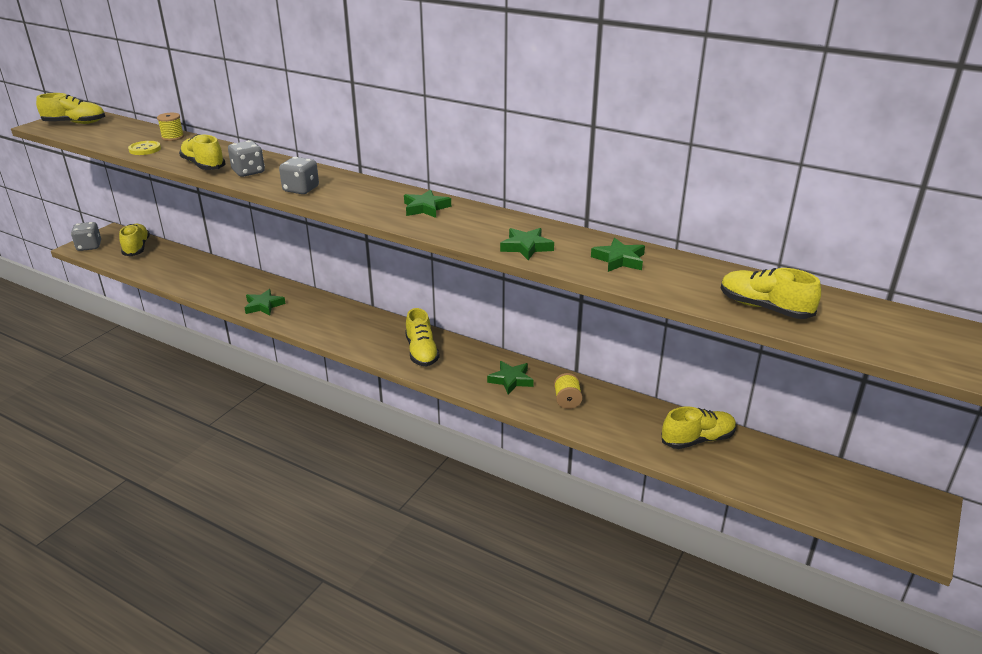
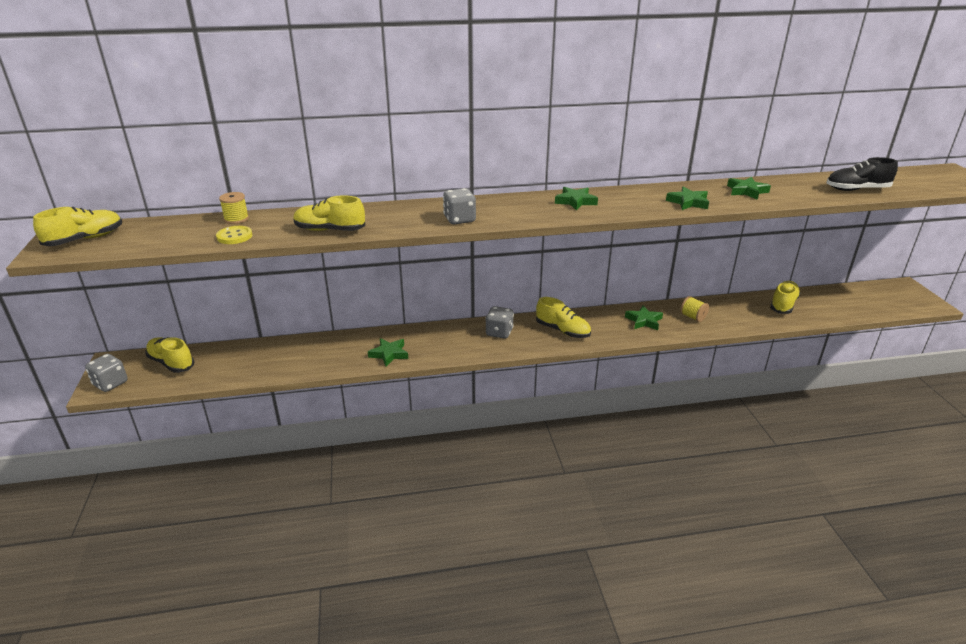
camera: 40 degrees left, 0 degrees up
(248, 172) = (383, 222): grey dice -> grey dice (499, 332)
(764, 308) = (857, 189): yellow shoe -> black shoe

